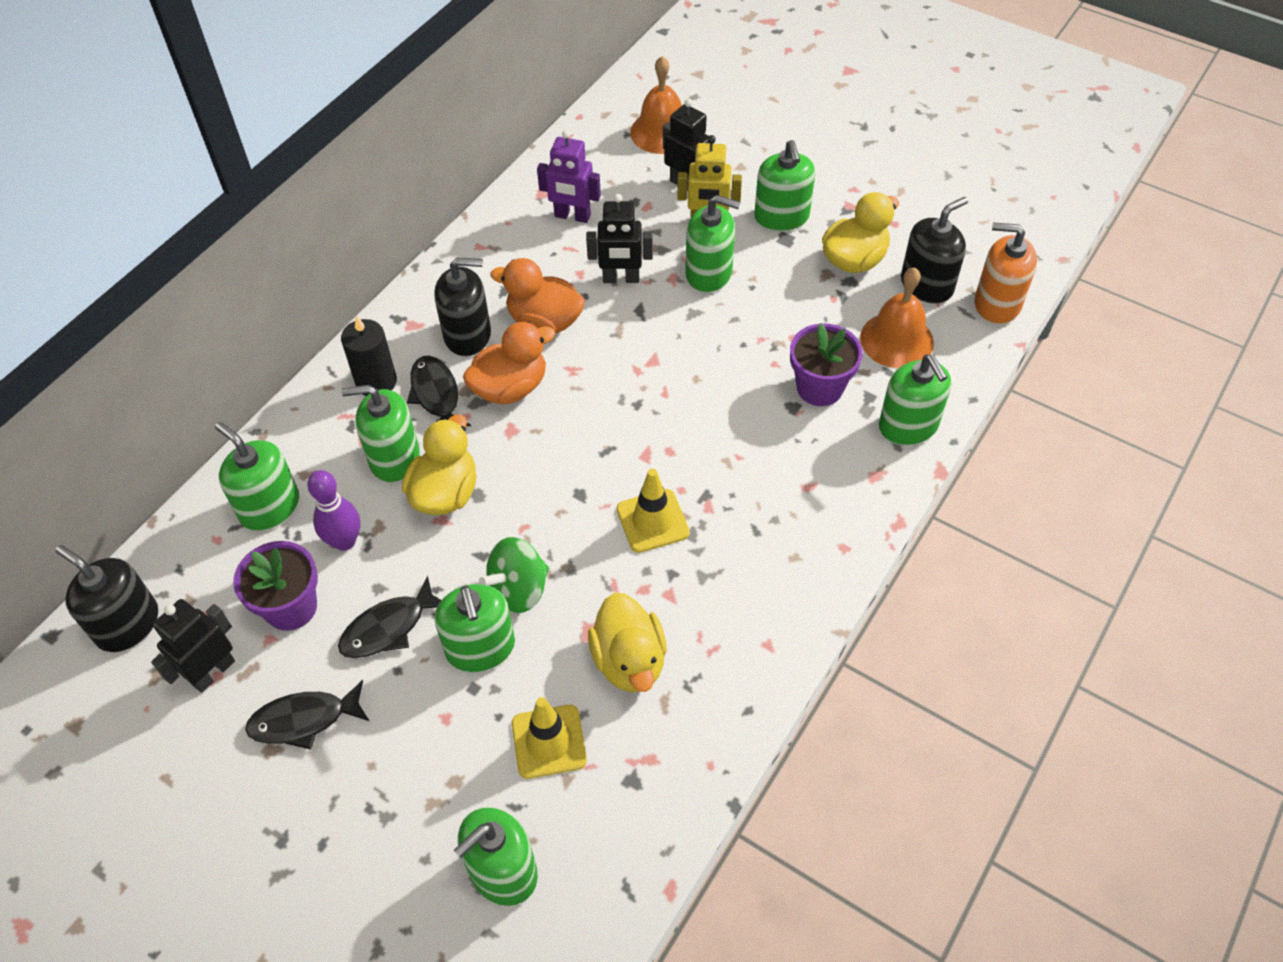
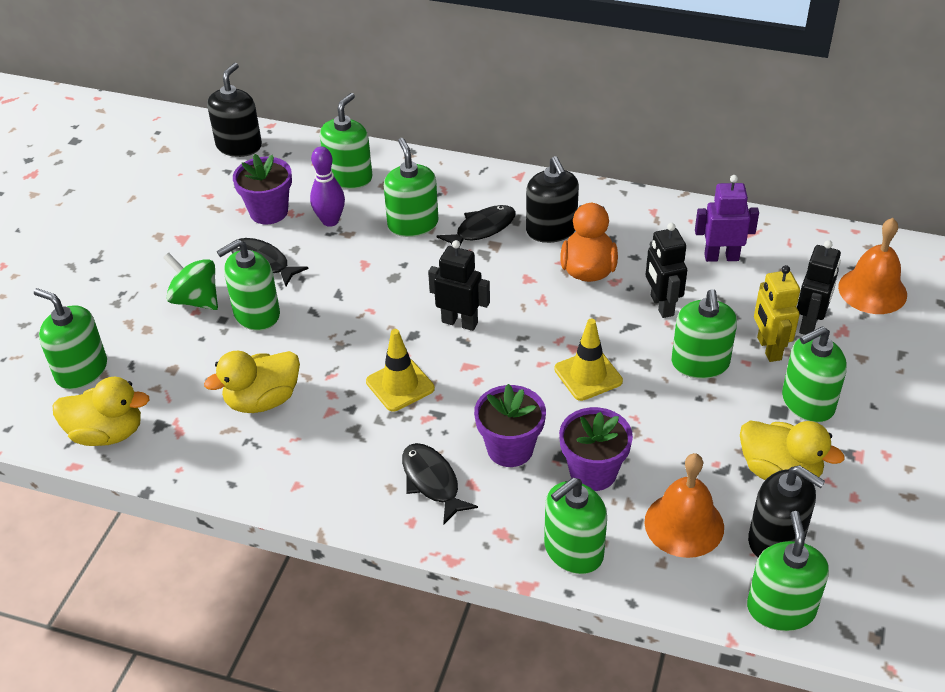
camera: 75 degrees right, 10 degrees down
(213, 672) = (211, 193): black robot -> black robot (460, 322)
(304, 720) = (182, 244): black fish -> black fish (432, 482)
(376, 382) = (482, 195): black candle -> none
(445, 493) = (389, 259): yellow duck -> yellow duck (107, 433)
(510, 388) = (506, 268): orange duck -> none
(519, 589) = (312, 322): green spinning top -> green spinning top (196, 300)
(549, 741) = (185, 370): yellow traffic cone -> yellow traffic cone (588, 375)
(572, 216) = (721, 257): purple robot -> purple robot turned 90 degrees clockwise
(772, 445) = (510, 449): none -> purple flower pot
(997, 304) = (781, 608): orange soap dispenser -> green soap dispenser

